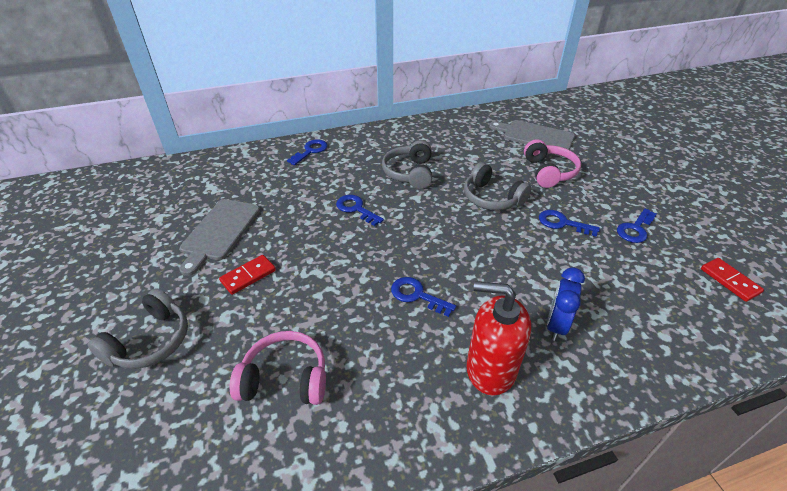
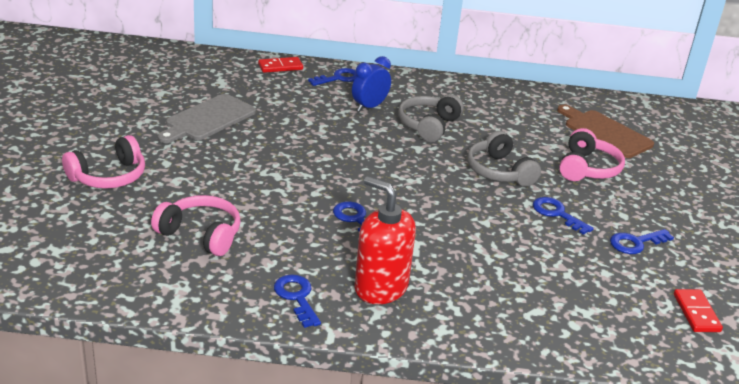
camera: 20 degrees right, 10 degrees down
(150, 341) = (109, 176): grey headphones -> pink headphones
(248, 276) = (213, 159): red domino -> red domino (280, 67)
(356, 209) = (349, 139): blue key -> blue key (296, 297)
(535, 136) = (605, 132): grey cutting board -> brown cutting board
(556, 325) = (471, 282): blue clock -> blue clock (369, 107)

